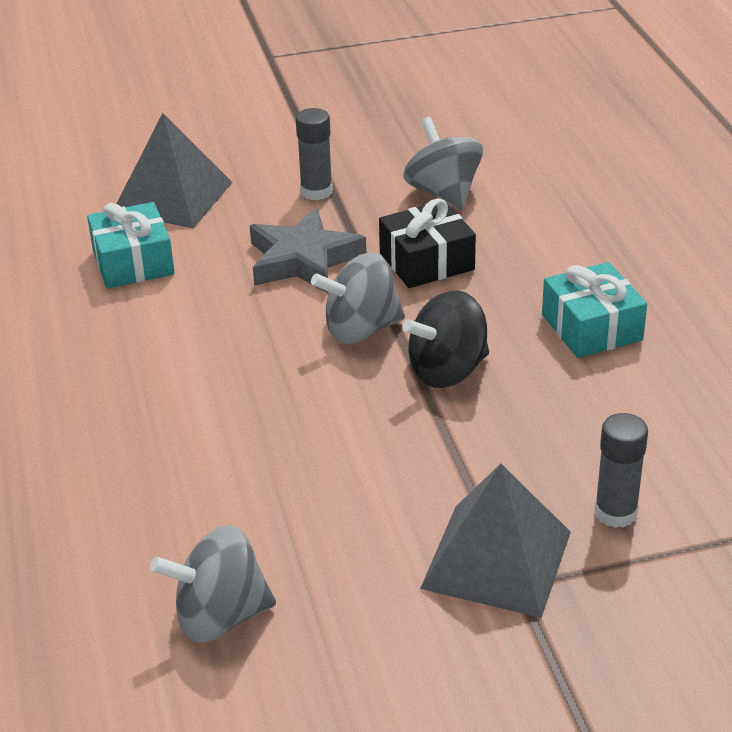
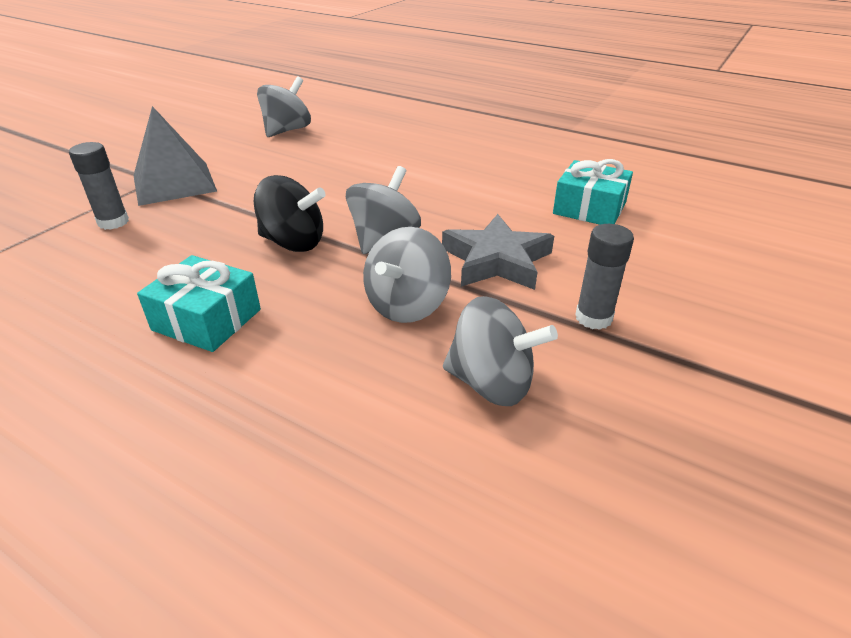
camera: 135 degrees right, 0 degrees up
(172, 197) = (670, 255): grey pyramid -> none
(427, 261) = (407, 305): black gift -> grey spinning top
(448, 371) = (293, 242): black spinning top -> black spinning top turned 90 degrees clockwise

